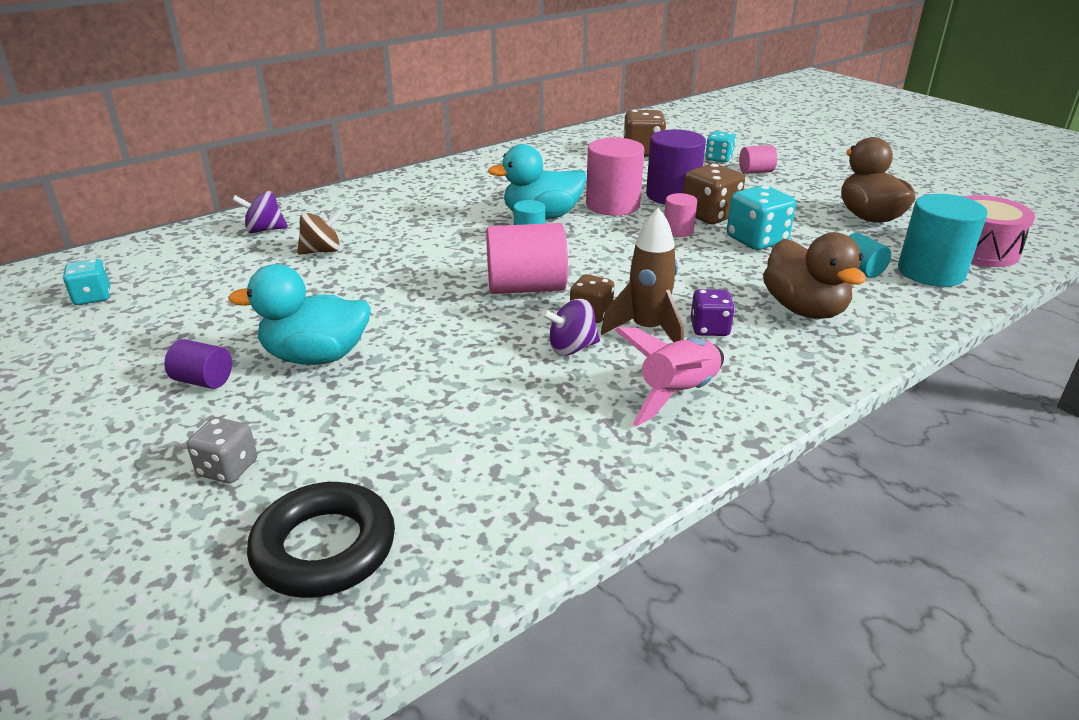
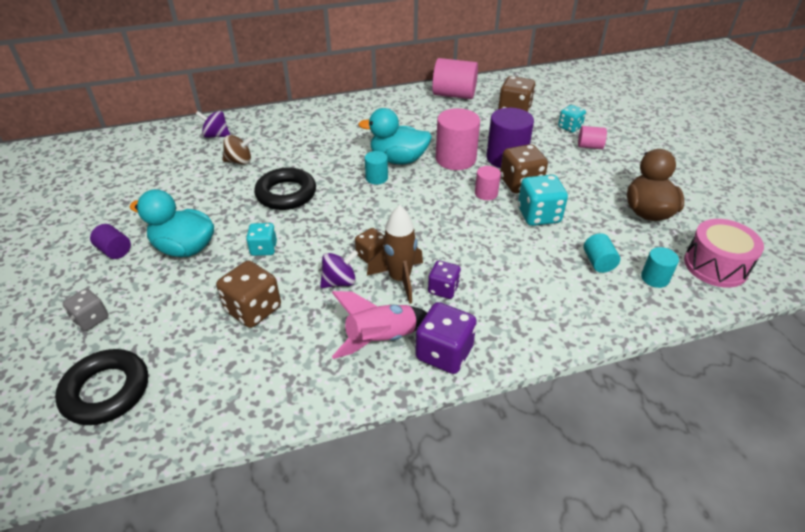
camera: 20 degrees right, 10 degrees up
(93, 297) = (93, 171): turquoise dice -> turquoise dice (264, 249)
(419, 273) = (286, 194): none -> black ring
(476, 401) = (253, 309): none -> brown dice
(526, 287) = (345, 222): pink cylinder -> pink cylinder (454, 95)
(571, 348) = (339, 281): purple spinning top -> purple spinning top turned 150 degrees clockwise
(767, 390) = (444, 353): none -> purple dice
(804, 309) = (525, 289): brown duck -> none
(931, 272) = (655, 278): turquoise cylinder -> turquoise cylinder, size x0.53

